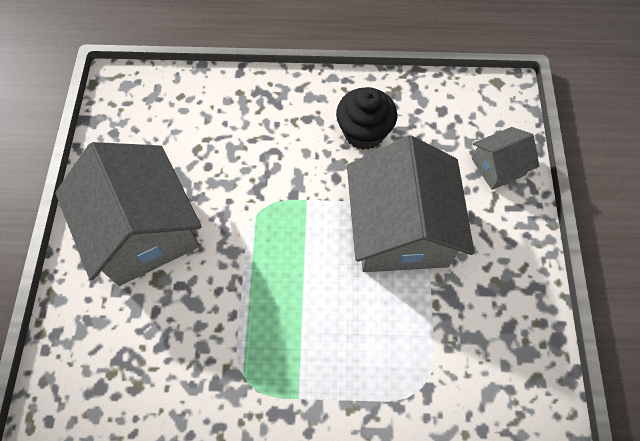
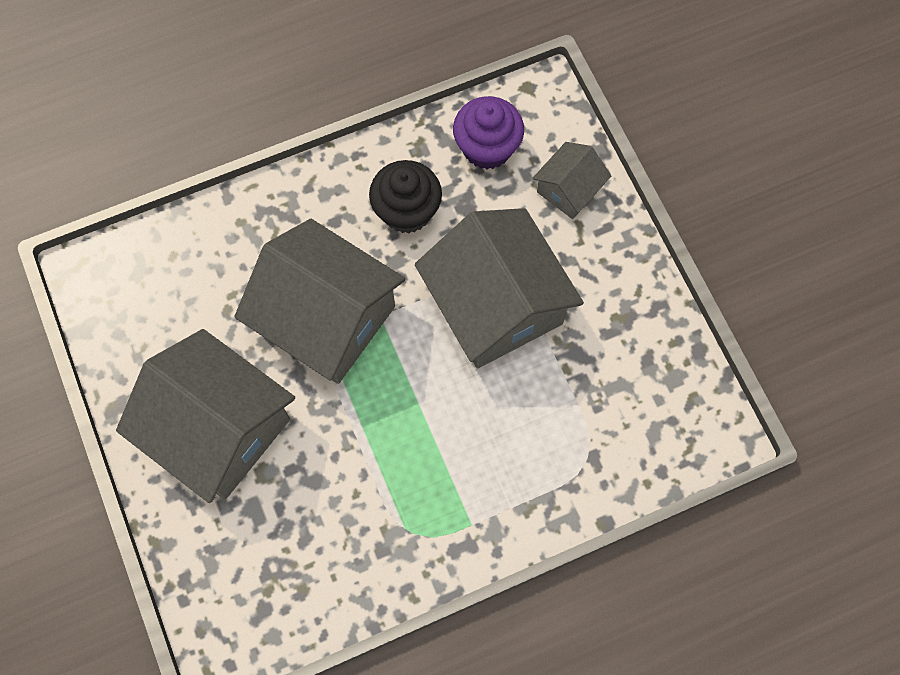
camera: 25 degrees left, 5 degrees up
(266, 185) = (327, 319): none -> grey house
(446, 112) = (487, 148): none -> purple cupcake

